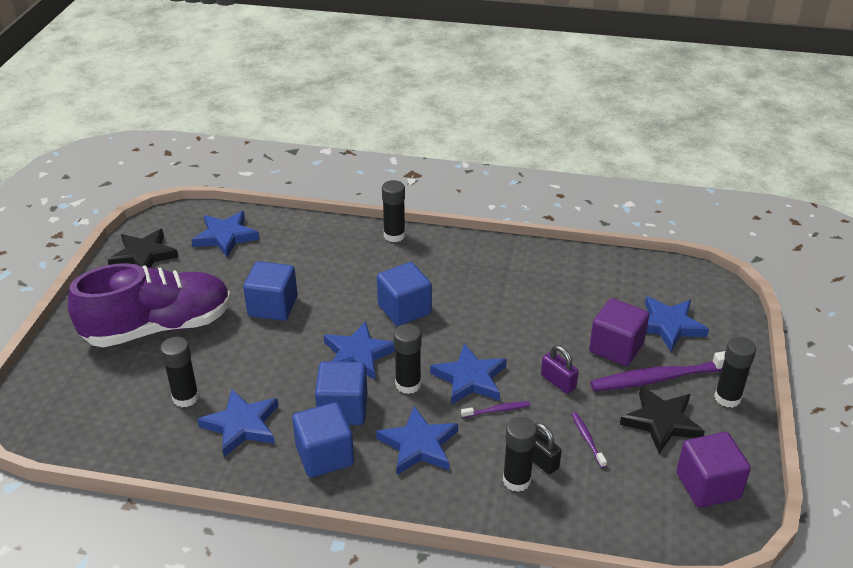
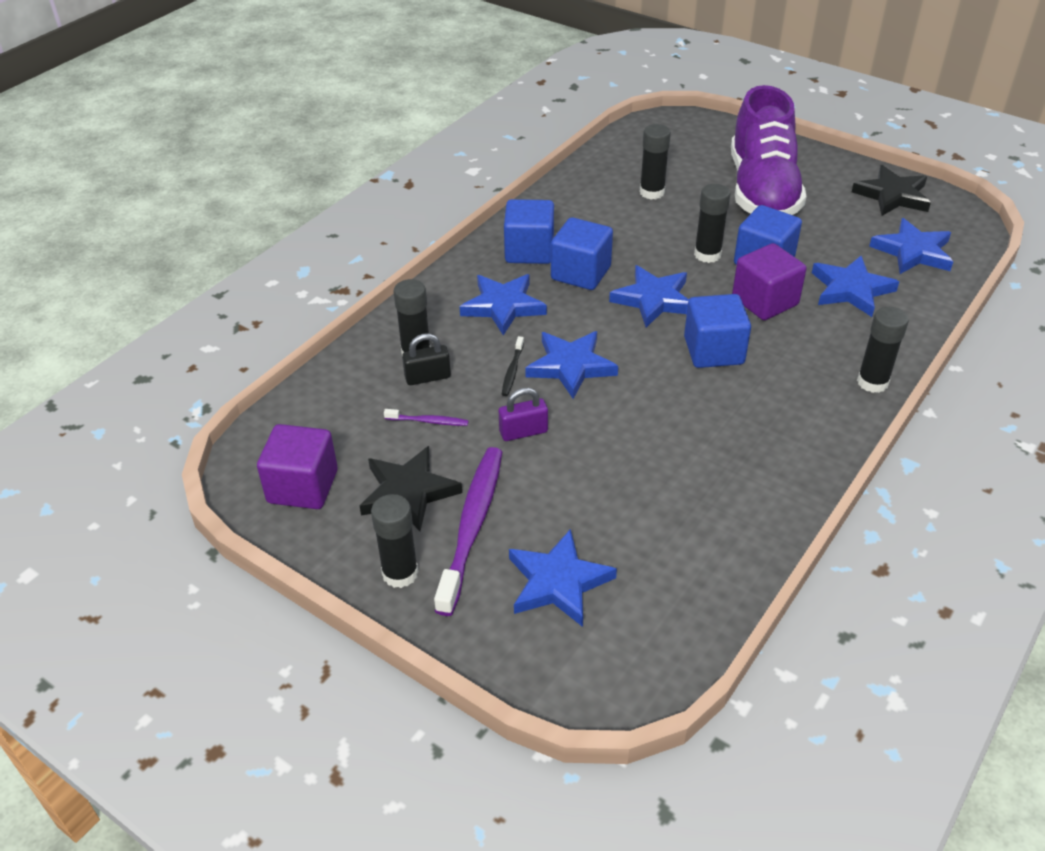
camera: 115 degrees right, 5 degrees up
(241, 425) = (597, 215): blue star -> blue star (851, 289)
(408, 384) = (589, 321): black glue stick -> black glue stick (707, 254)
(497, 410) = (512, 371): purple toothbrush -> black toothbrush
(616, 348) = (548, 507): purple cube -> purple cube (764, 301)

